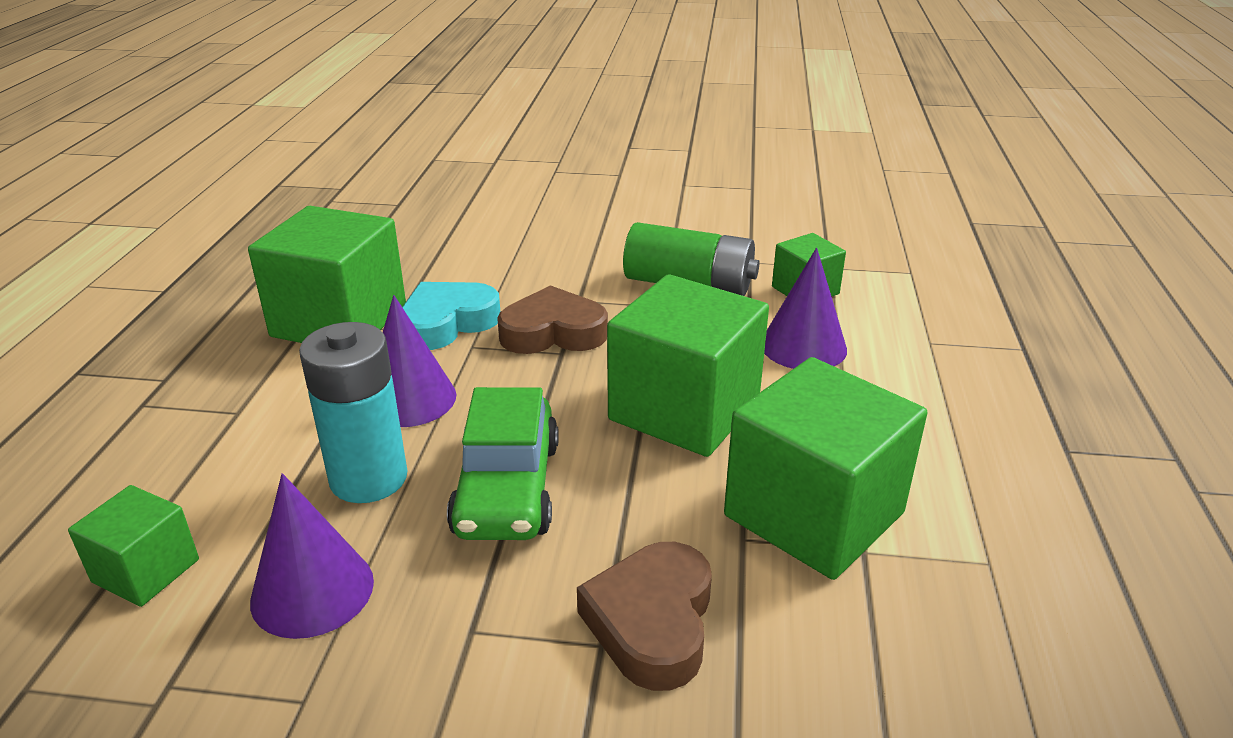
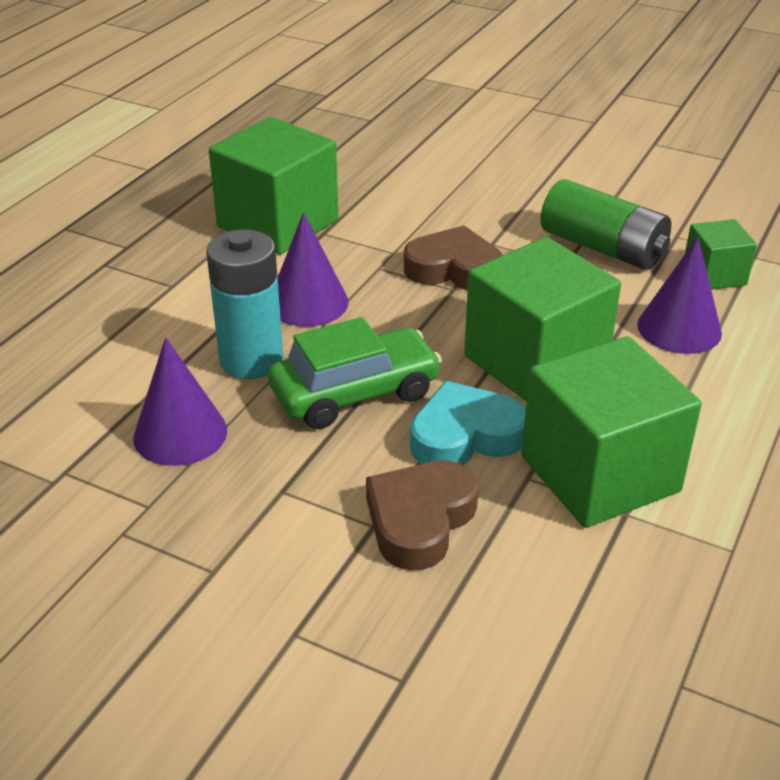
camera: 20 degrees right, 5 degrees up
(146, 571) = (72, 391): green cube -> none
(447, 323) = (366, 242): turquoise heart -> turquoise heart (465, 436)
(507, 488) = (355, 393): green car -> green car turned 135 degrees counterclockwise

